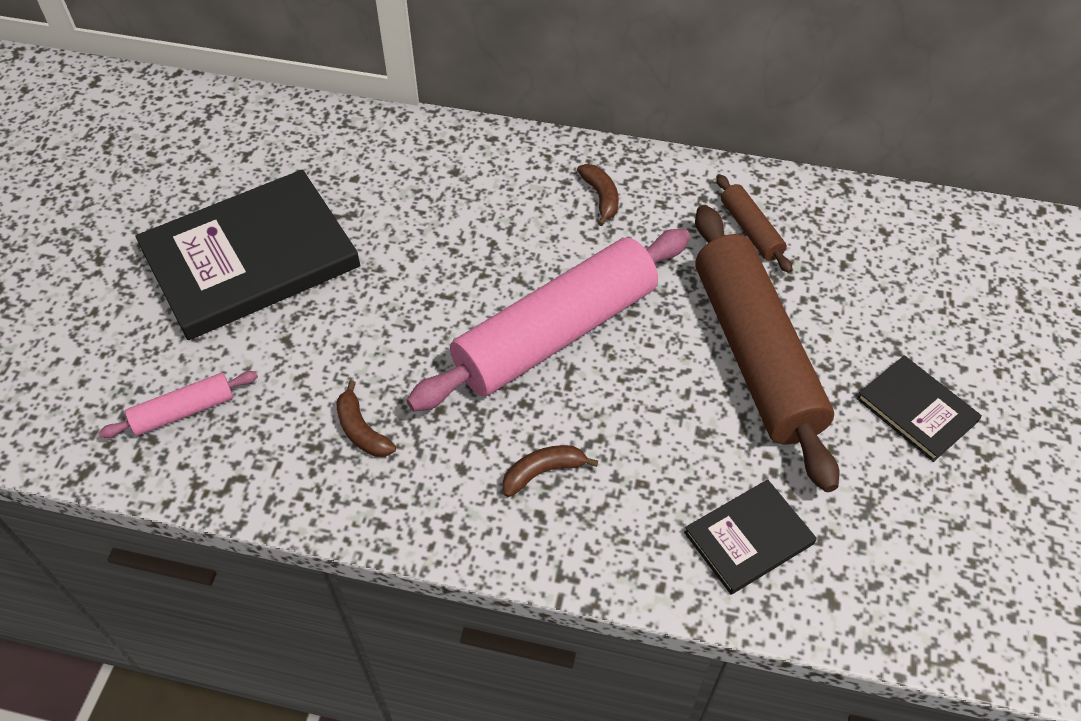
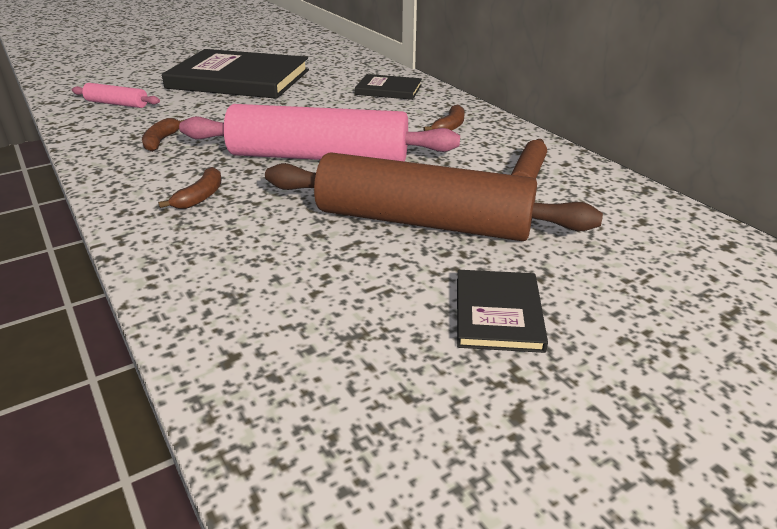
camera: 45 degrees right, 20 degrees down
(543, 472) = (200, 197): brown banana -> brown banana turned 90 degrees clockwise
(749, 538) = (243, 292): black book -> black book (388, 90)
(755, 354) = (422, 222): brown rolling pin -> brown rolling pin turned 75 degrees clockwise

